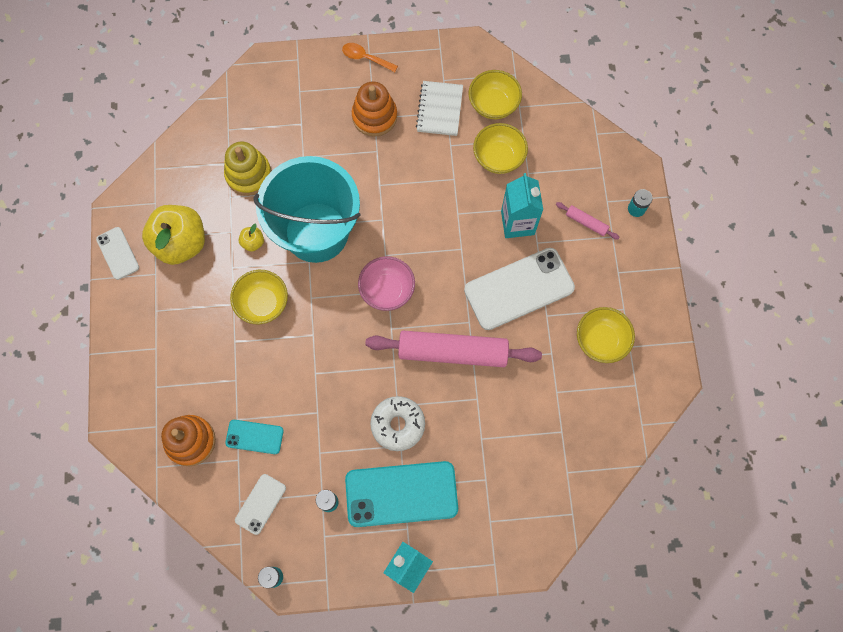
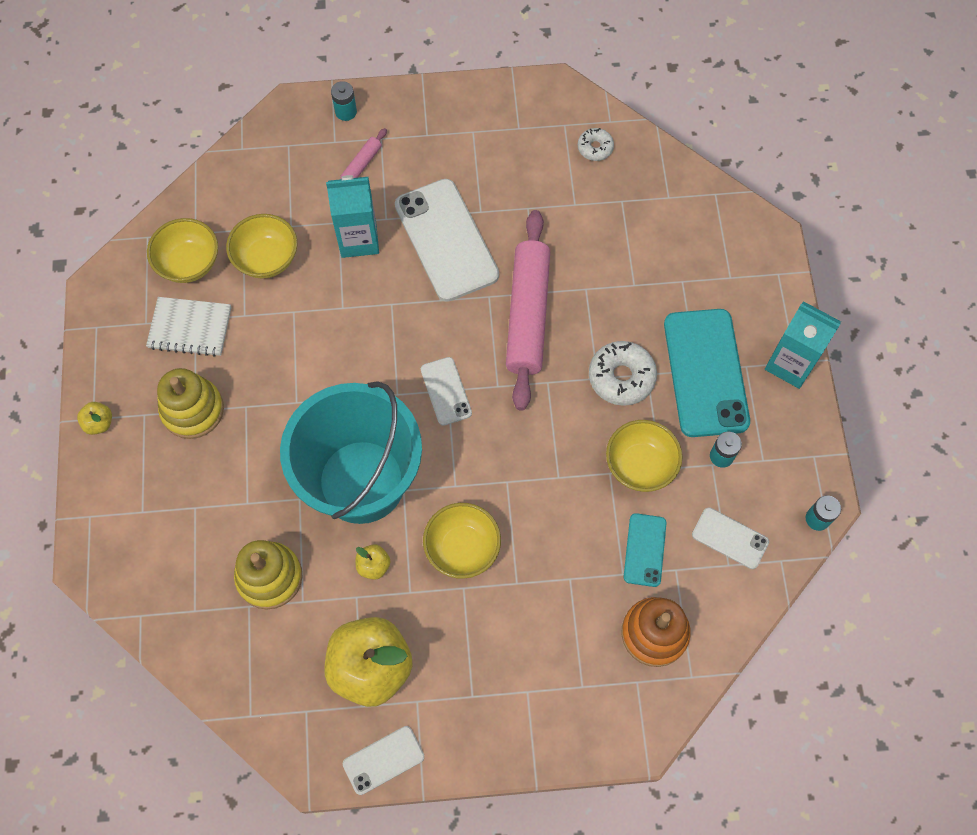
camera: 90 degrees left, 5 degrees down
(365, 58) = (99, 423): orange spoon -> yellow apple
(374, 116) = (192, 410): orange stacking toy -> yellow stacking toy
(387, 290) = (446, 391): pink bowl -> white phone
(601, 340) = (511, 156): yellow bowl -> yellow bowl (640, 465)
(613, 410) = (595, 148): none -> white donut

